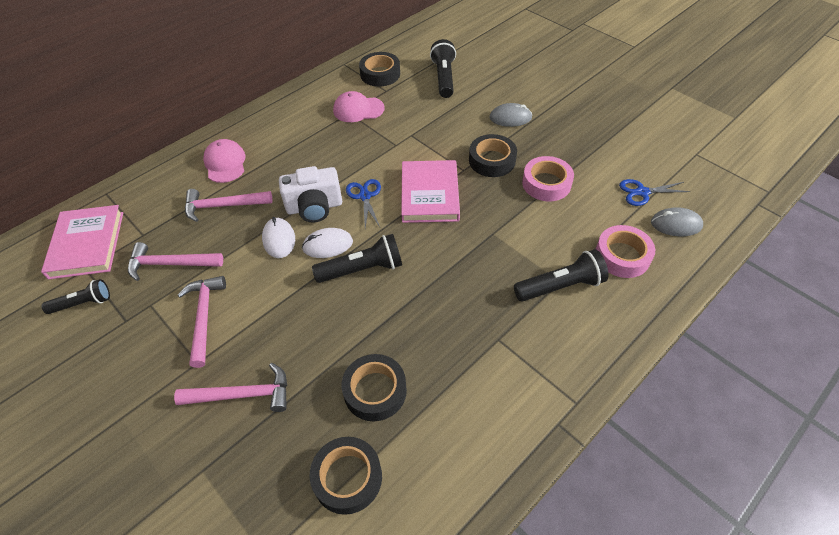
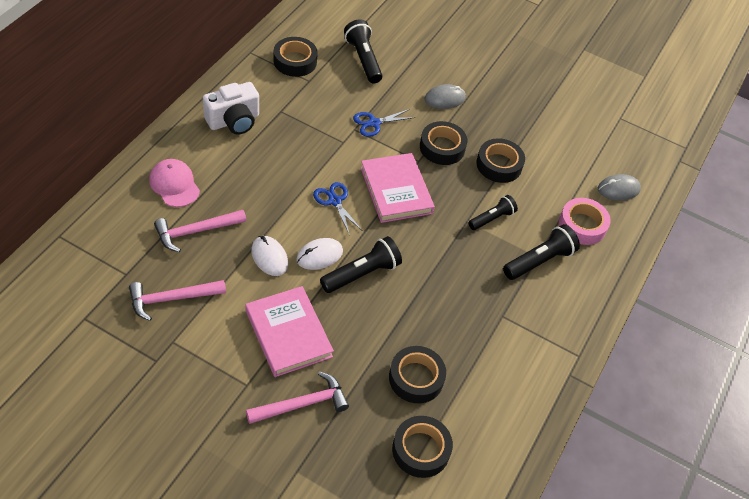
camera: 25 degrees left, 0 degrees up
(83, 303) = (102, 352): black flashlight -> black flashlight (492, 218)
(87, 244) = (71, 293): pink book -> pink book (288, 333)
(204, 317) = (232, 343): pink hammer -> none
(314, 207) = (290, 219): white camera -> white camera (234, 121)
(358, 109) = (289, 106): pink cap -> none
(546, 183) = (499, 165): pink tape -> black tape
(642, 192) = (583, 162): blue scissors -> blue scissors (374, 123)

